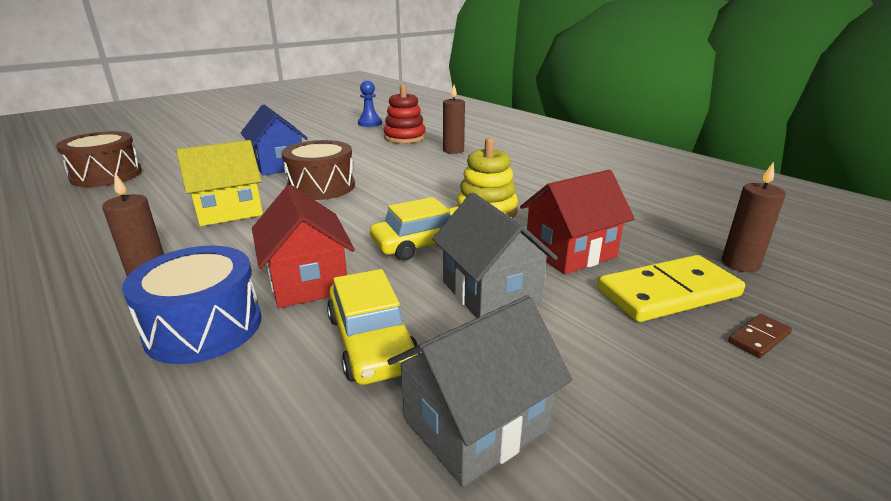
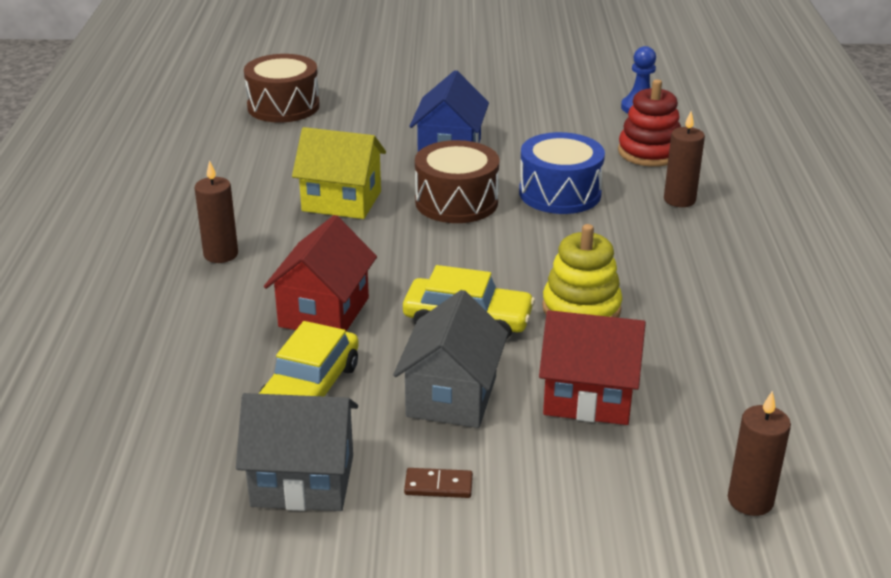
camera: 40 degrees right, 5 degrees up
(204, 327) = (218, 318): blue drum -> blue drum (560, 193)
(668, 293) = (610, 483): yellow domino -> none
(759, 338) = (615, 559): brown domino -> brown domino (438, 486)

